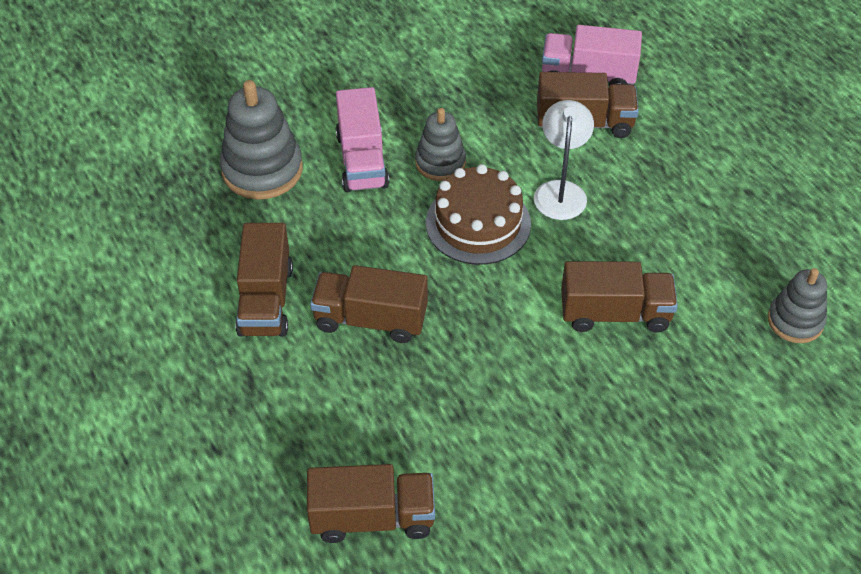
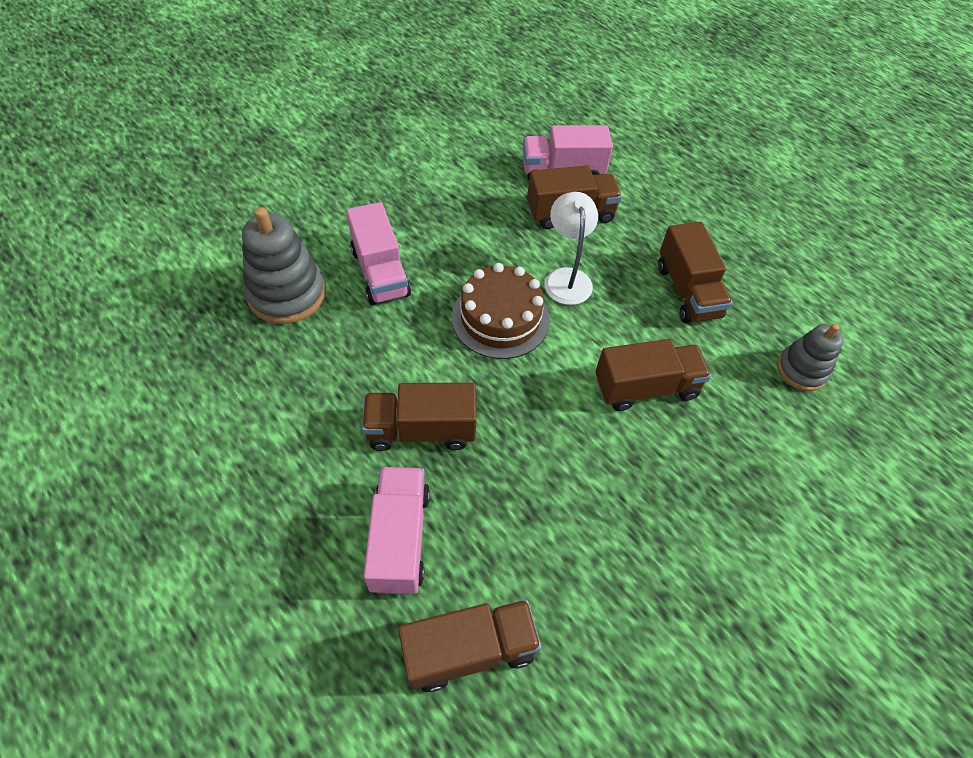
camera: 15 degrees left, 5 degrees up
(266, 300) = (314, 426): brown truck -> brown truck (687, 291)
(328, 413) = (399, 539): none -> pink truck
(440, 163) = (453, 265): grey stacking toy -> none

